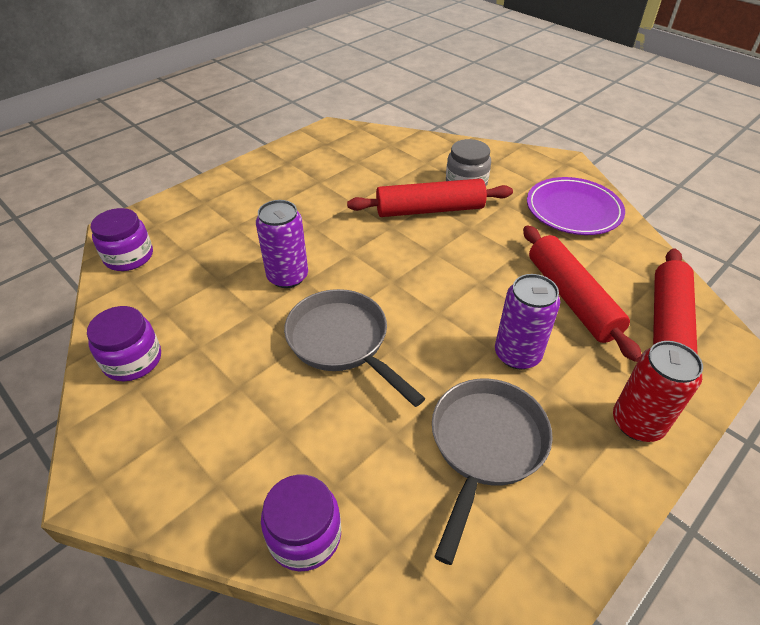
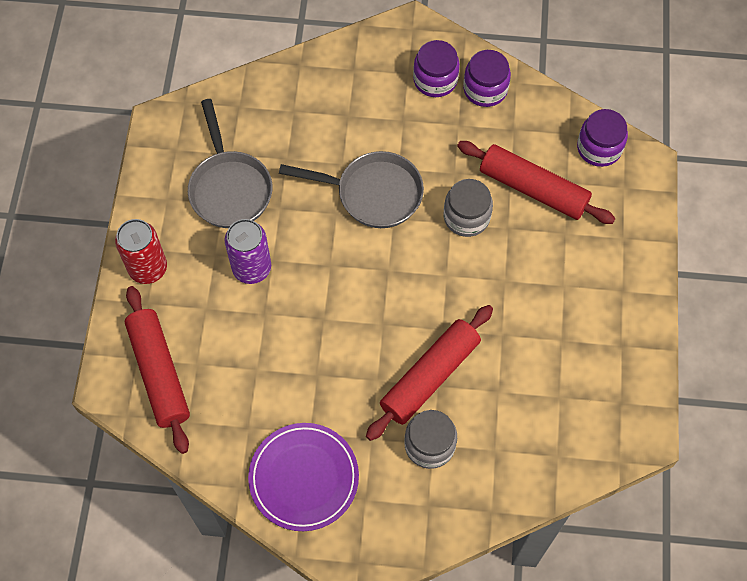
camera: 140 degrees right, 20 degrees up
(287, 276) = (466, 217): purple can -> grey jar
(304, 535) = (286, 80): purple jar -> purple jar (435, 80)
(571, 298) = (244, 352): red rolling pin -> red rolling pin (533, 189)

